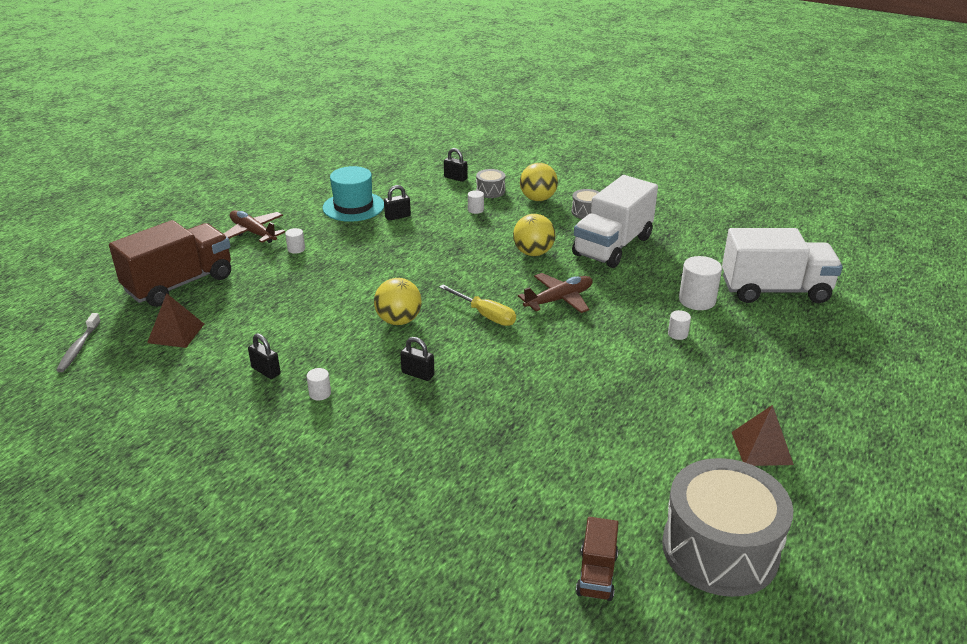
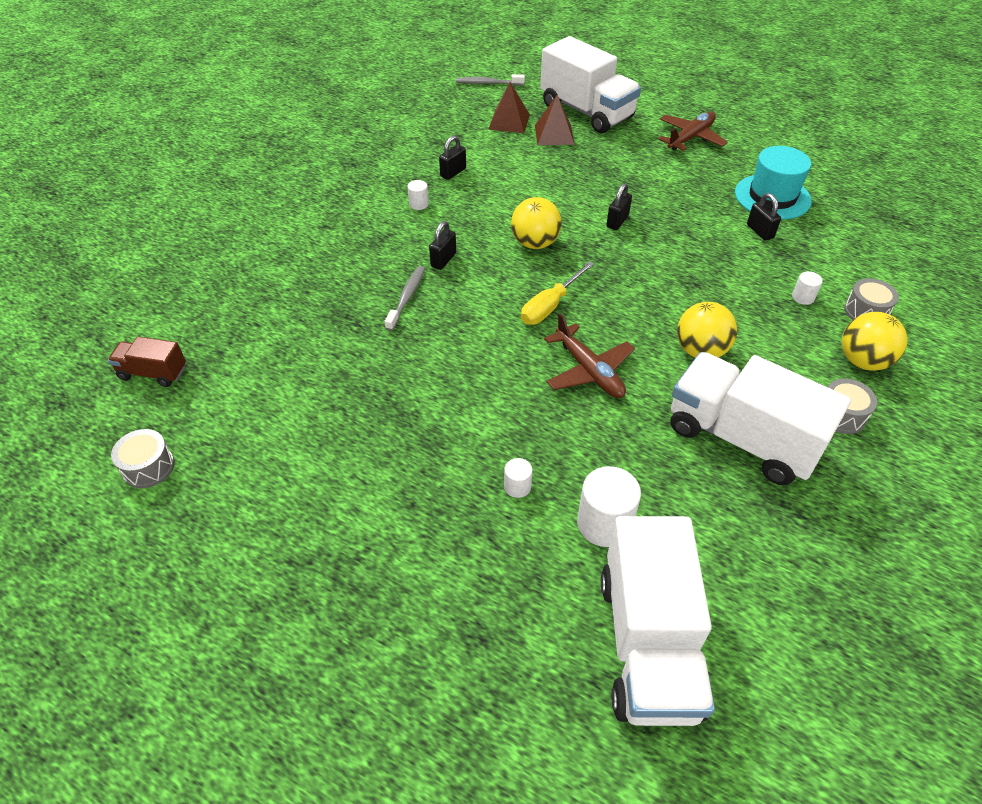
camera: 90 degrees right, 15 degrees up
(180, 284) = (586, 112): brown truck -> white truck
(296, 249) = (664, 167): white cylinder -> none
(455, 178) = (891, 277): black padlock -> black padlock (617, 221)
(473, 395) = (407, 297): none -> grey toothbrush
(720, 549) = (148, 467): grey drum -> grey drum, size x0.43
(762, 448) = (281, 537): brown pyramid -> brown pyramid (554, 134)

